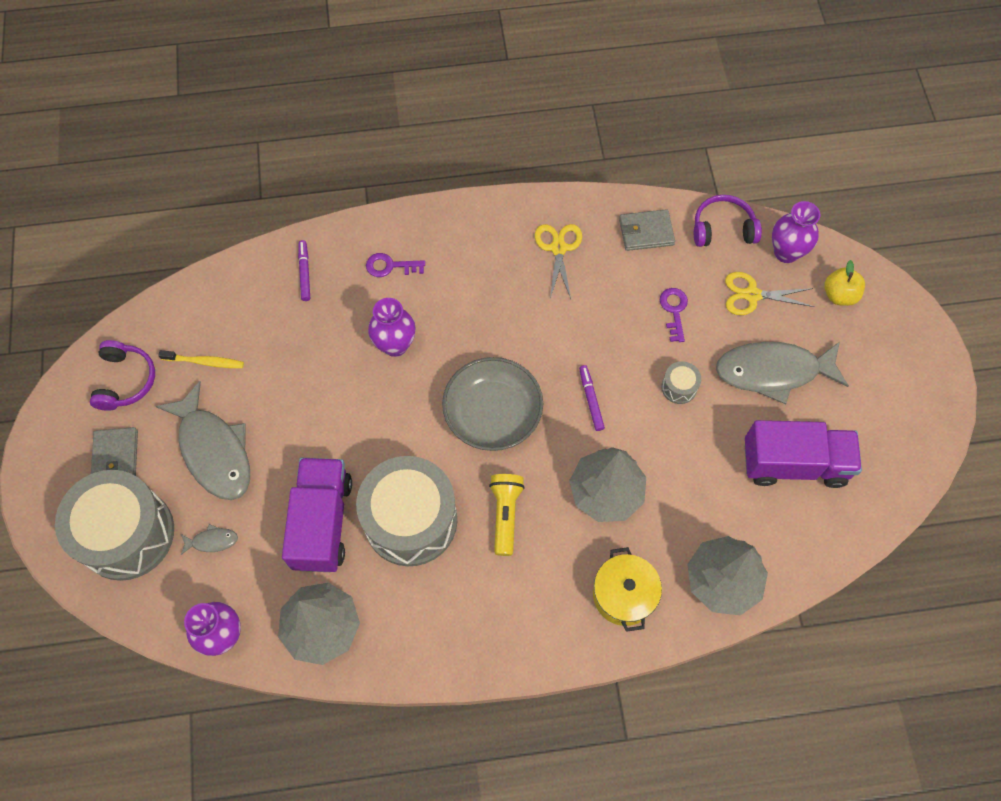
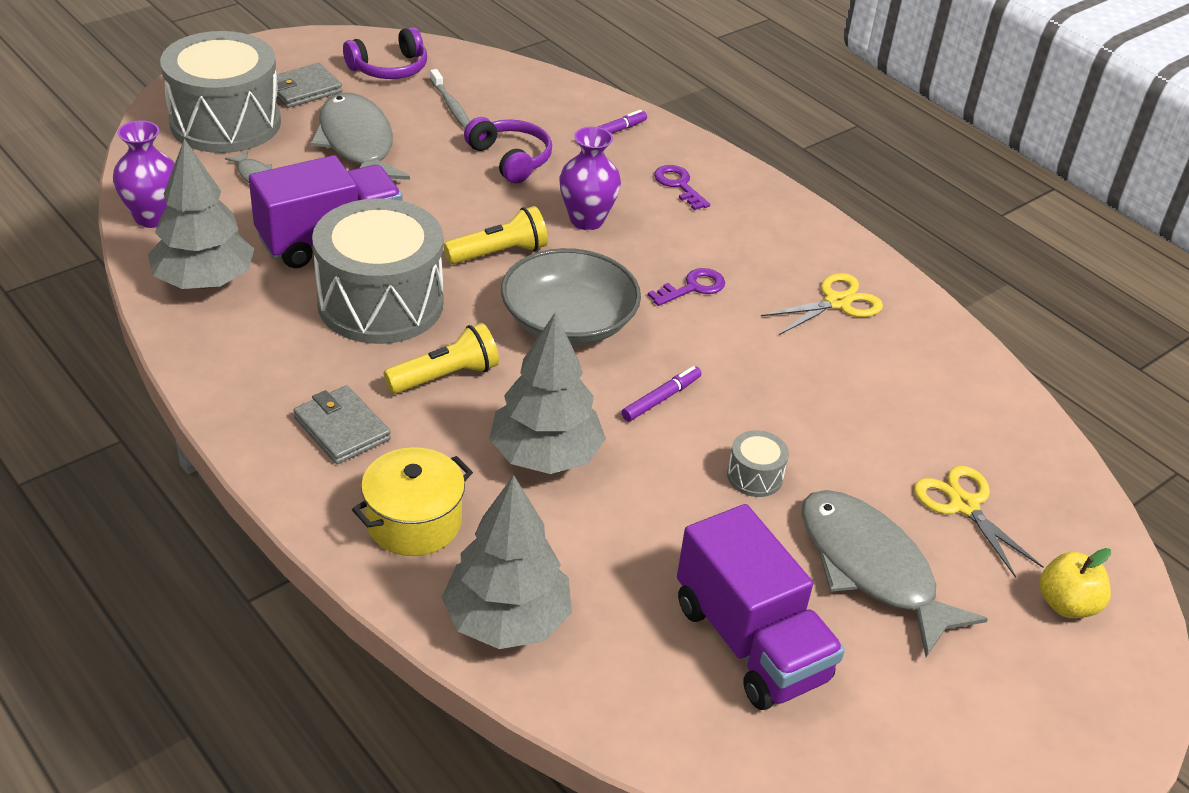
camera: 55 degrees right, 25 degrees down
(205, 362) = (451, 106): yellow toothbrush -> grey toothbrush
(214, 451) = (357, 143): grey fish -> grey fish turned 135 degrees clockwise
(399, 419) = (499, 253): none -> yellow flashlight
(646, 232) = (942, 370): grey wallet -> grey wallet (342, 429)
(674, 311) = (859, 434): purple key -> purple key (692, 288)
(723, 229) = (1029, 441): purple headphones -> purple headphones (510, 159)
(786, 252) = (1067, 520): purple vase -> none

